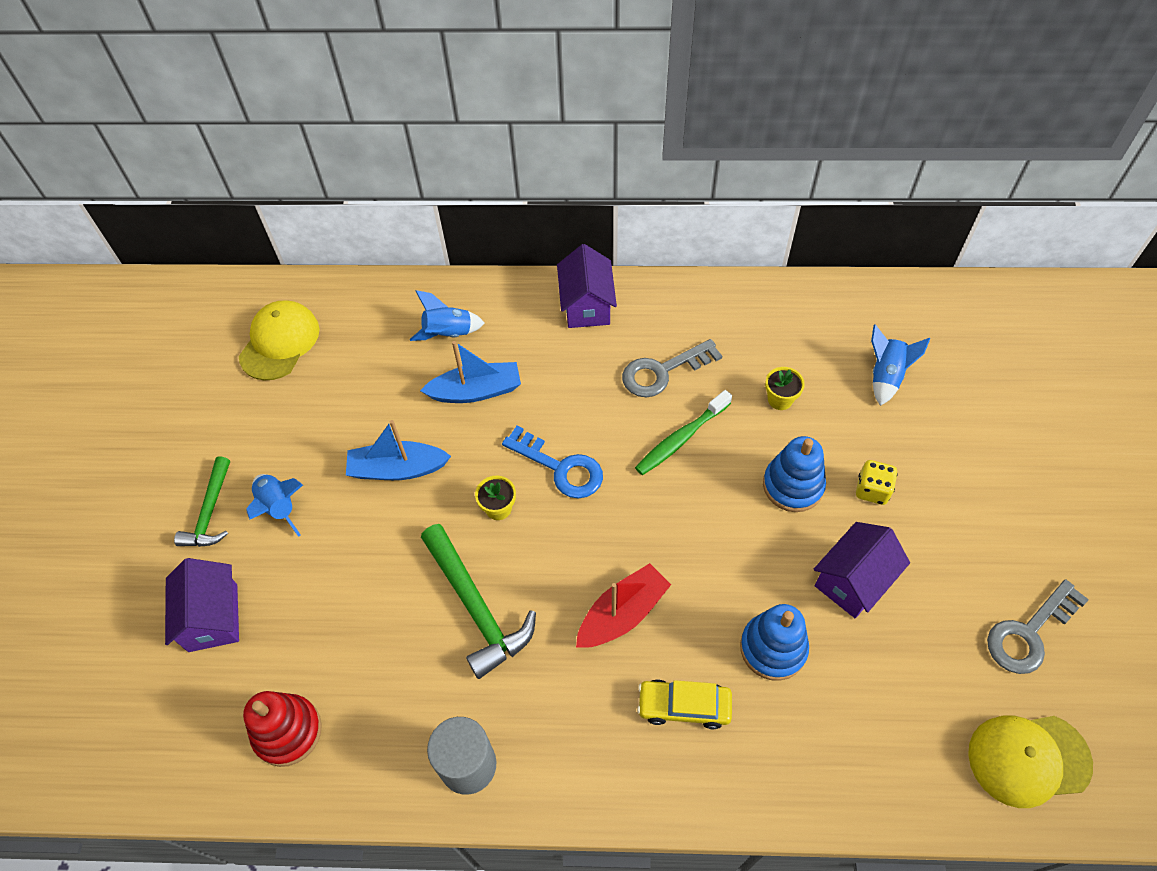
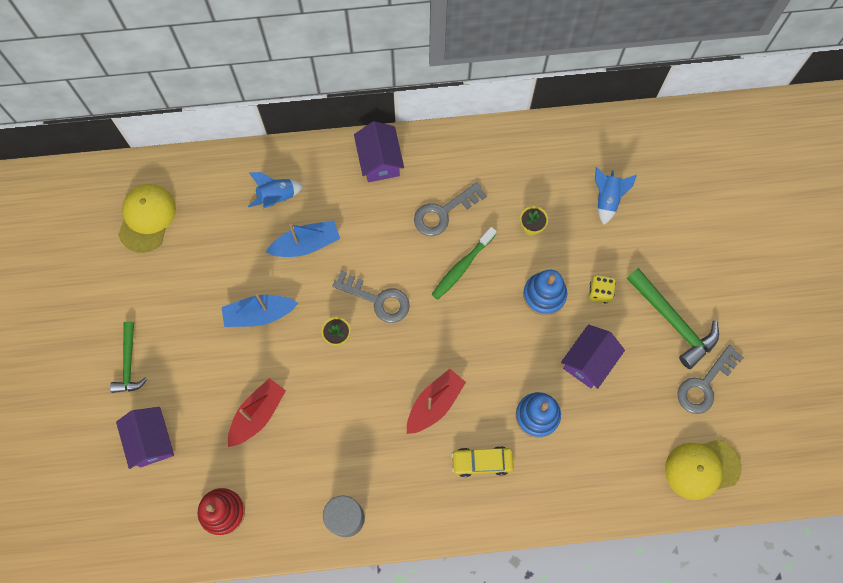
camera: 10 degrees left, 15 degrees up
(279, 507) = (178, 354): blue rocket -> none
(368, 599) = (257, 414): none -> red boat
(476, 608) = (334, 411): green hammer -> green hammer (673, 322)
(560, 467) = (378, 299): blue key -> grey key

